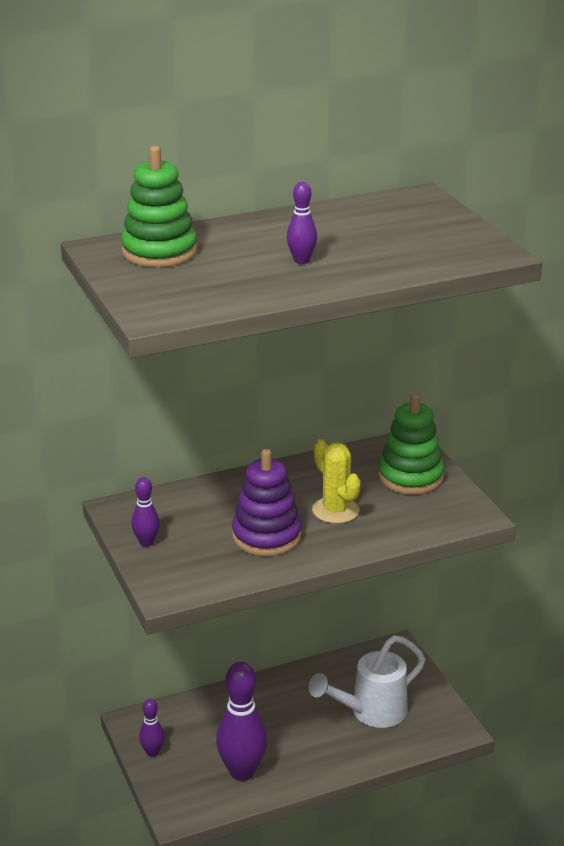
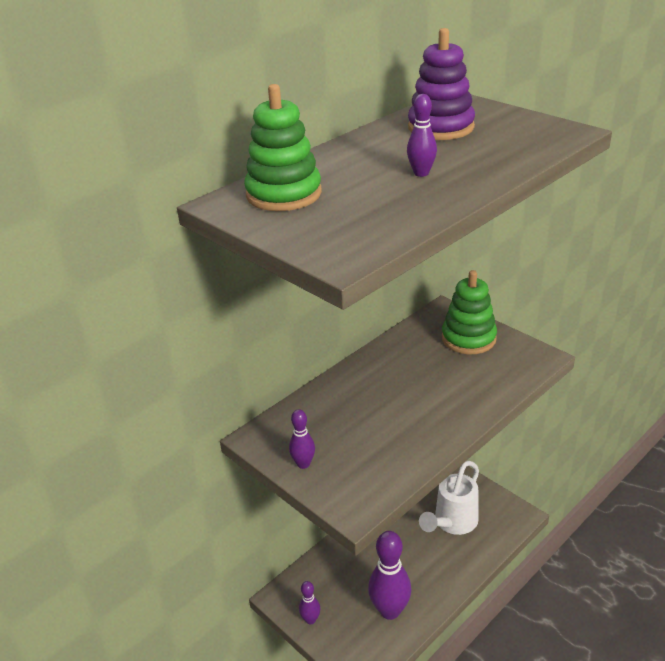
camera: 20 degrees left, 5 degrees up
(266, 536) = (399, 425): purple stacking toy -> purple stacking toy (440, 127)
(335, 510) = (435, 384): yellow cactus -> none

